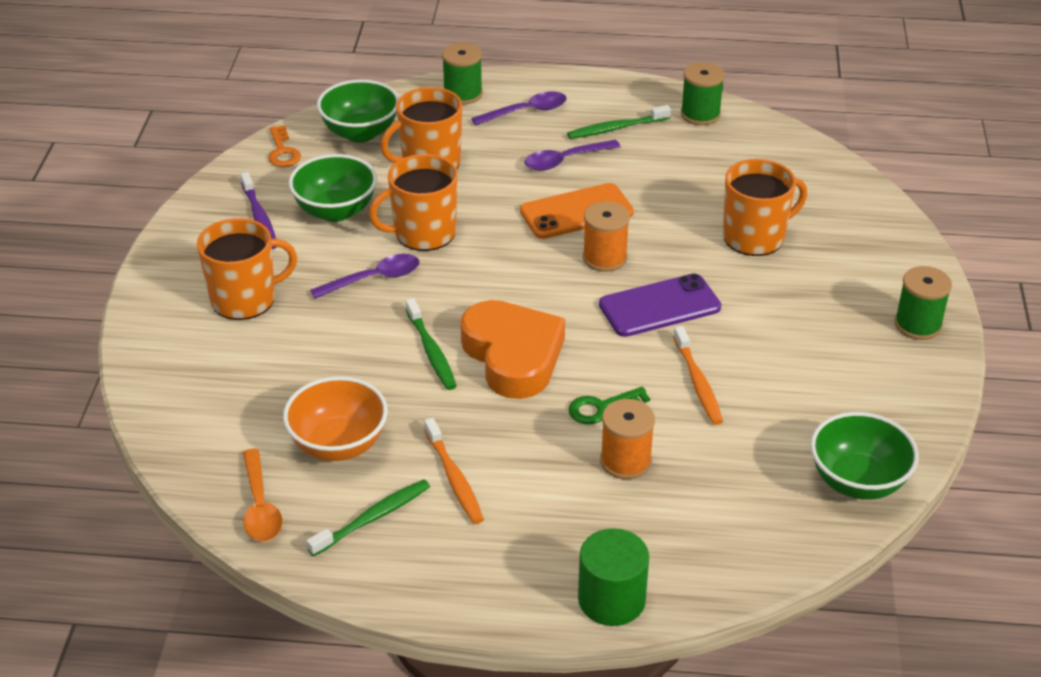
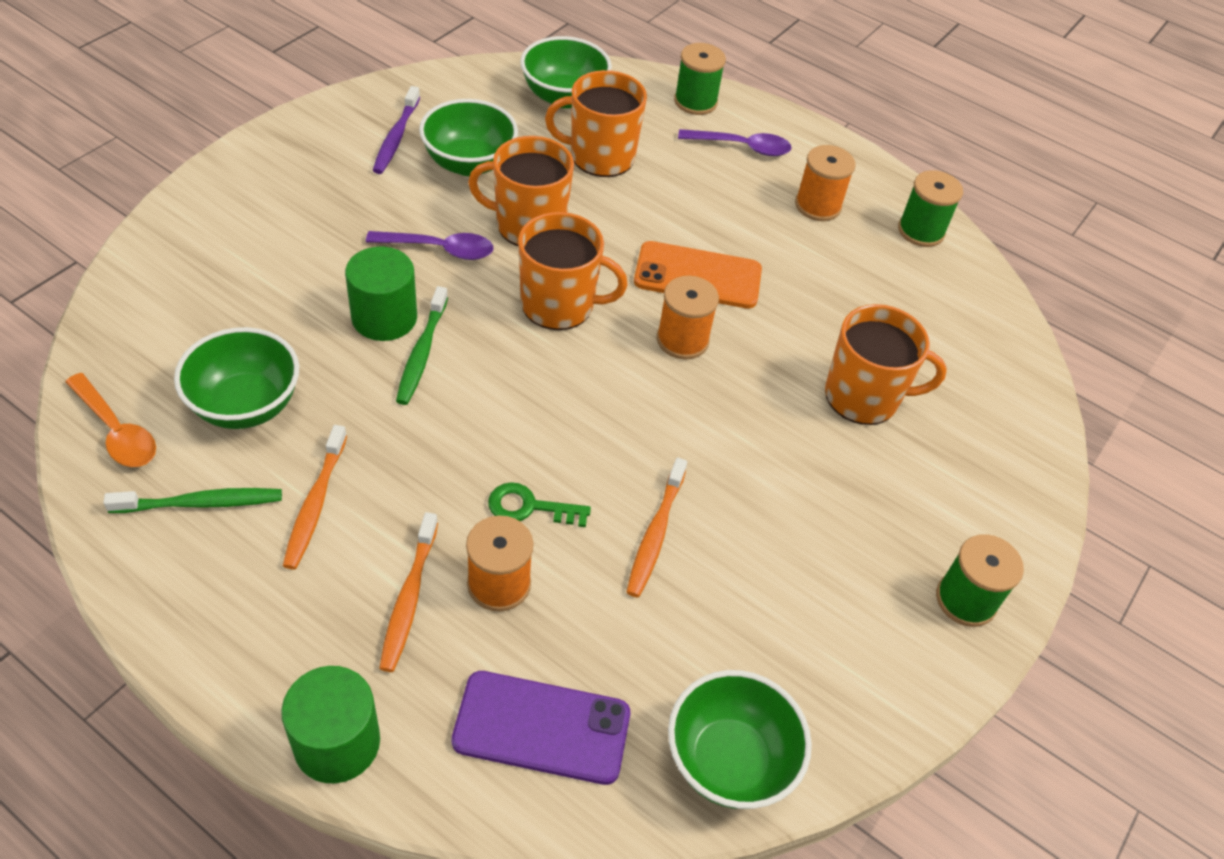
camera: 25 degrees right, 10 degrees up
(245, 299) = (307, 211): orange mug -> orange mug (559, 305)
(260, 506) = (117, 431): orange spoon -> orange spoon turned 60 degrees counterclockwise
(282, 151) = (477, 83): orange key -> none
(338, 444) = (246, 405): orange bowl -> green bowl
(380, 342) = (384, 317): none -> green cylinder
(513, 356) = (495, 400): orange heart -> none
(565, 160) = (735, 215): purple spoon -> none
(575, 499) = (409, 598): none -> orange toothbrush
(616, 128) = (818, 205): green toothbrush -> orange spool
(659, 306) = (692, 423): purple phone -> purple phone (541, 728)

